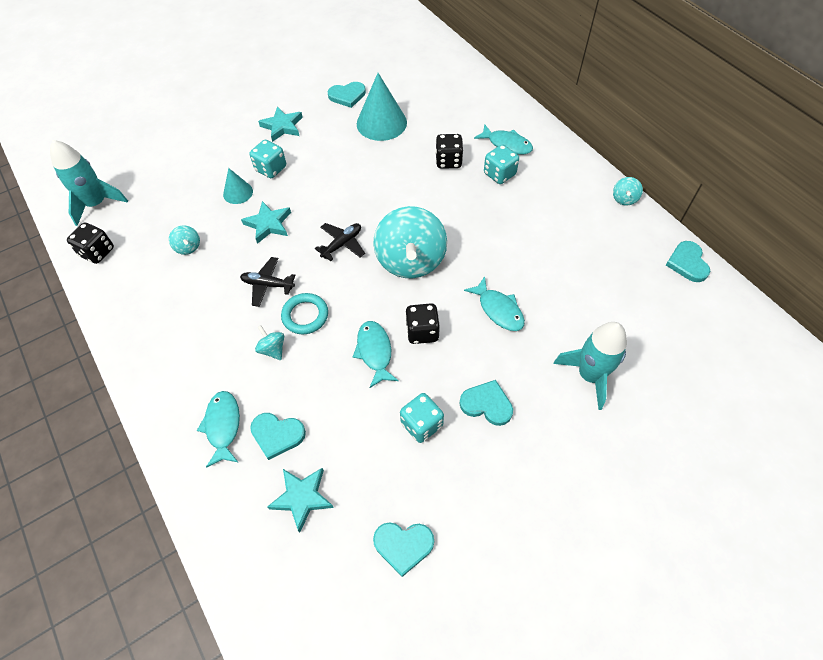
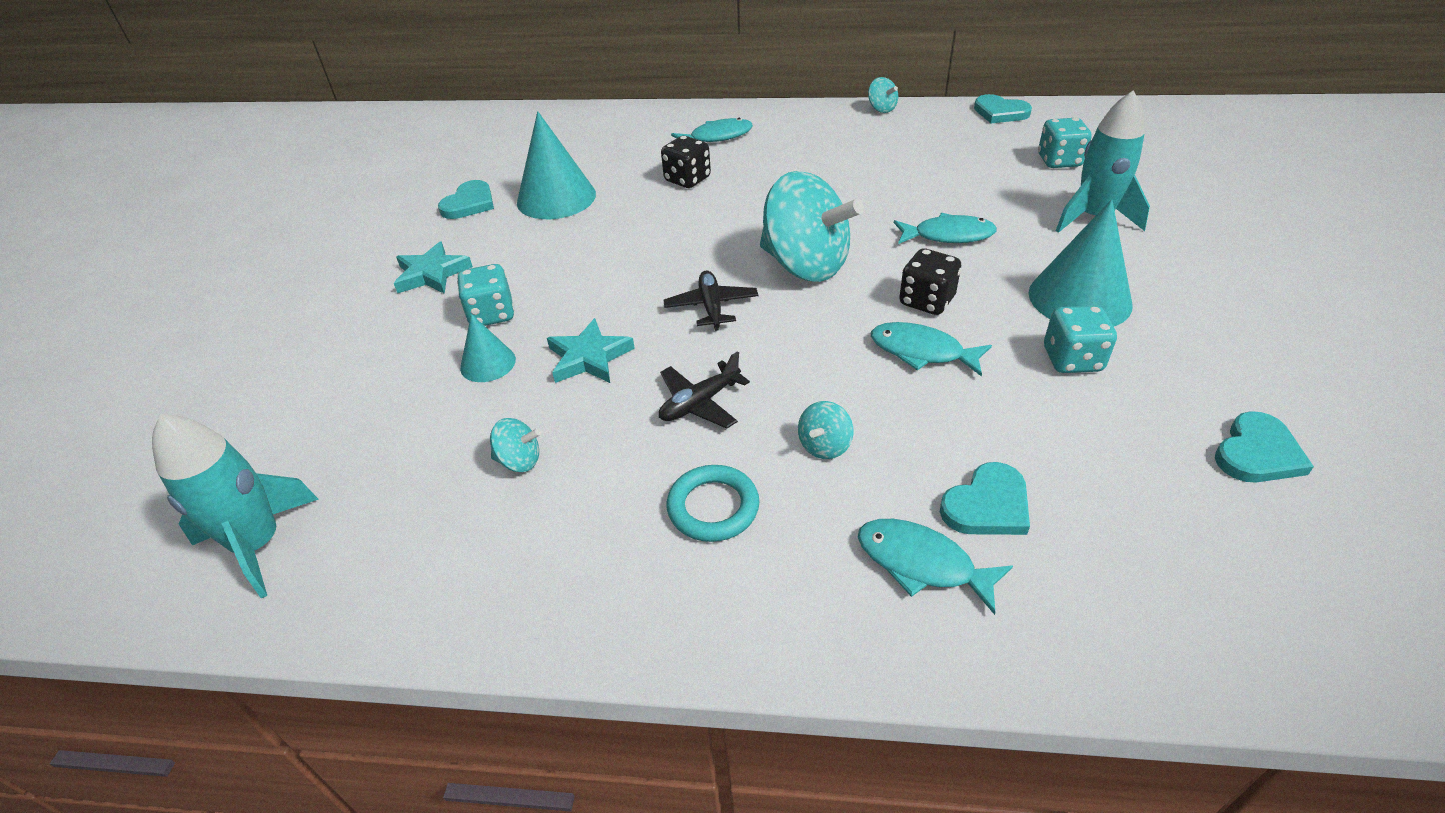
camera: 50 degrees left, 15 degrees down
(97, 252) = (371, 589): black dice -> none
(273, 349) = (824, 446): turquoise spinning top -> turquoise spinning top turned 60 degrees counterclockwise
(302, 498) = (1121, 524): turquoise star -> none
(305, 315) = (796, 389): turquoise ring -> turquoise ring (713, 507)
(487, 404) = (1079, 298): turquoise heart -> turquoise cone
(499, 174) = (753, 158): turquoise dice -> turquoise dice (1059, 161)

